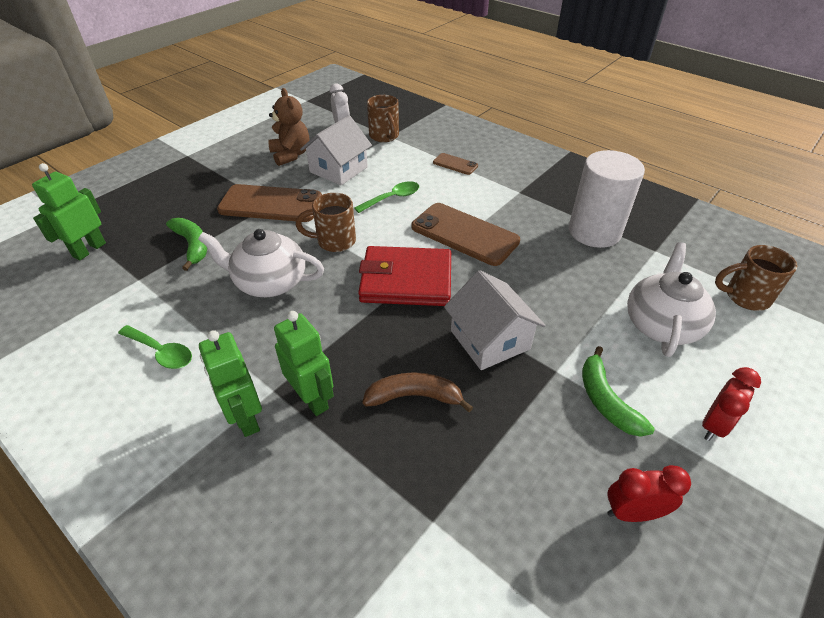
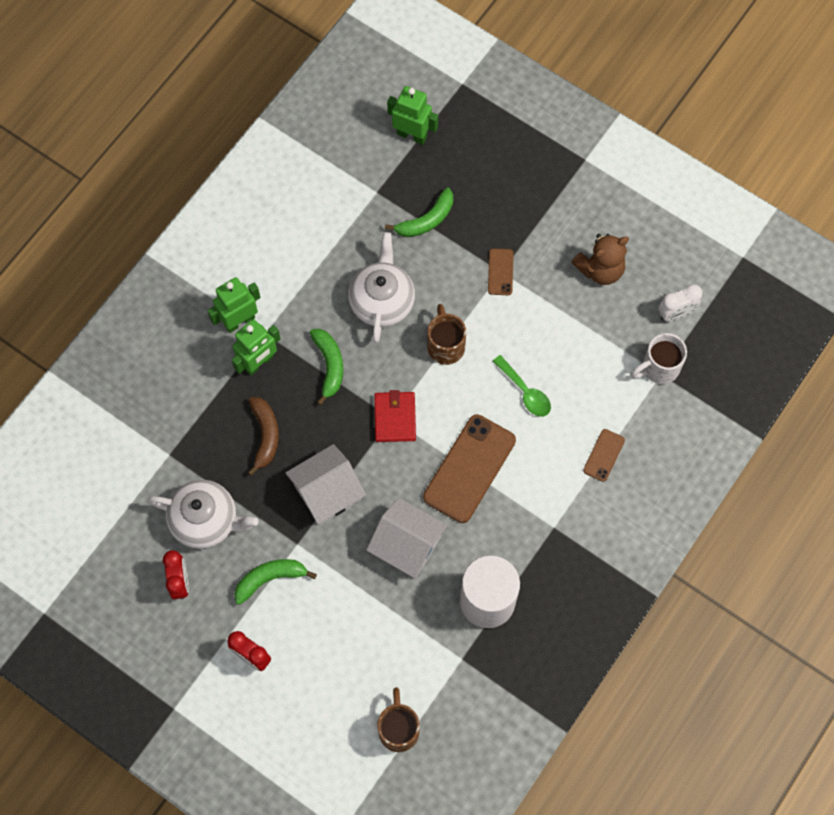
camera: 85 degrees right, 25 degrees up
(161, 352) = (296, 242): green spoon -> none
(270, 204) = (500, 272): brown phone -> brown phone, size x0.48
(334, 329) = (329, 365): none -> green banana
(338, 169) = (575, 327): white house -> white house (407, 545)
(384, 136) = (658, 368): brown mug -> white mug
(406, 280) = (395, 418): red wallet -> red wallet, size x0.61
(661, 324) = (356, 640): white teapot -> white teapot (206, 520)

